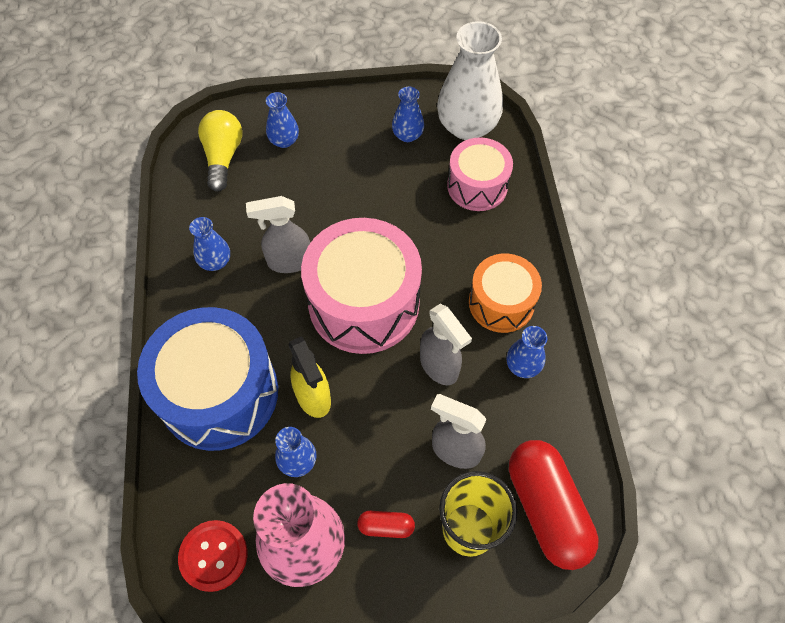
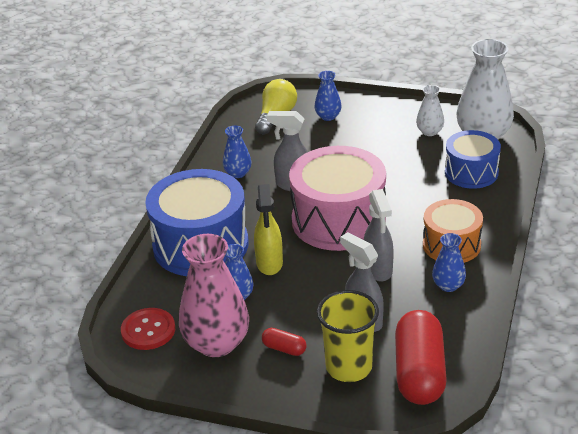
camera: 25 degrees right, 25 degrees down
(407, 135) = (429, 132): blue vase -> white vase
(477, 186) = (471, 172): pink drum -> blue drum

